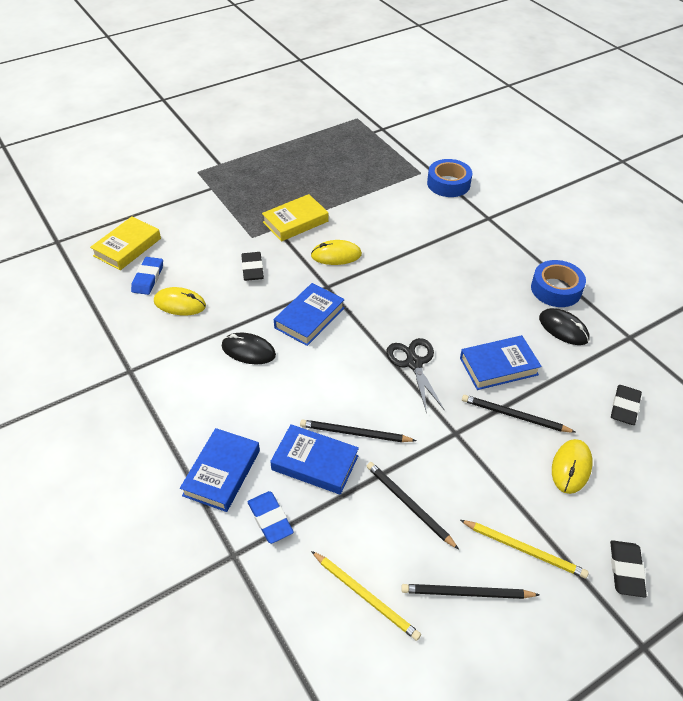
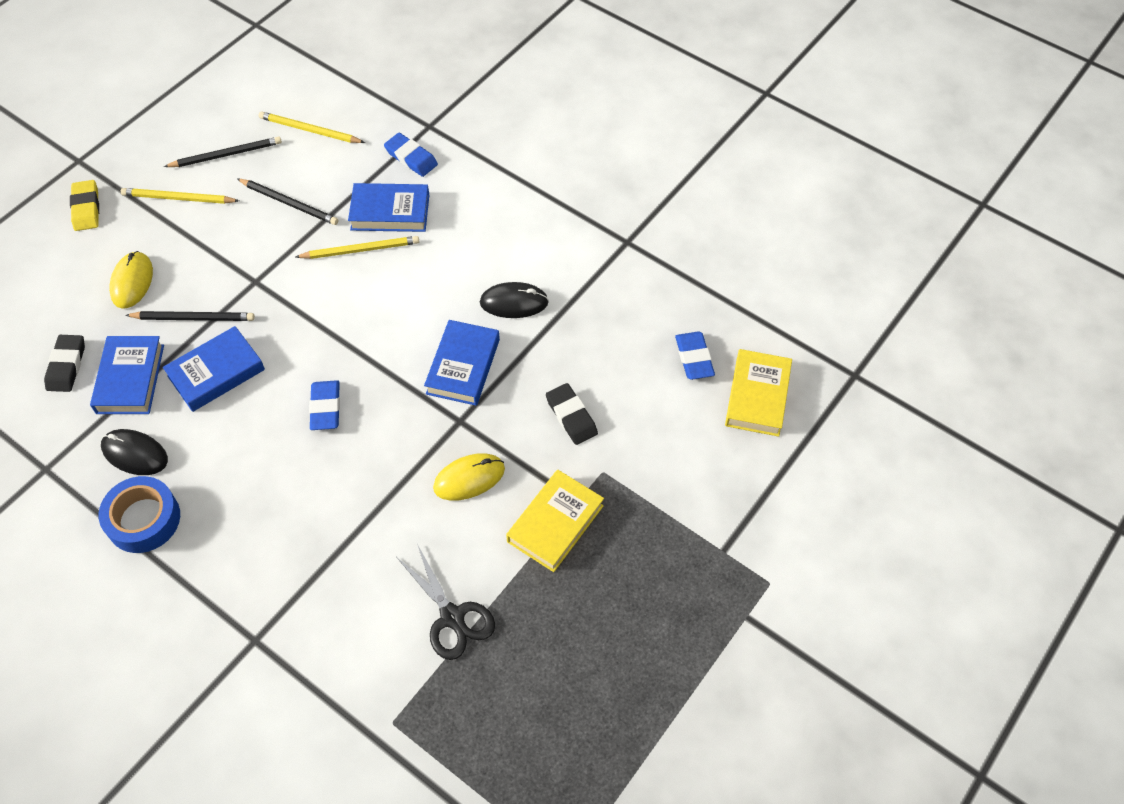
camera: 160 degrees right, 10 degrees up
(180, 304) = (630, 335): yellow mouse -> none
(222, 473) = (473, 179): blue book -> blue book (130, 379)
(354, 433) = (361, 250): black pencil -> yellow pencil
(414, 363) = (318, 346): black scissors -> black scissors (452, 617)
(419, 319) = (325, 408): none -> blue eraser
(448, 184) = (336, 708): blue tape -> none
(626, 570) = (86, 208): black eraser -> yellow eraser

